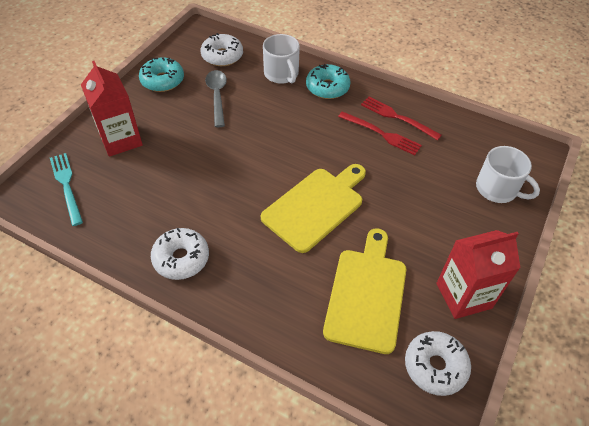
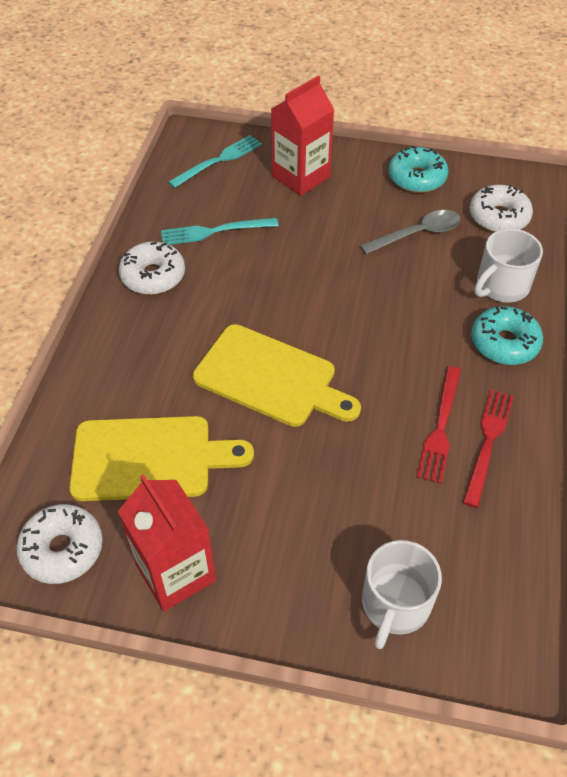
camera: 75 degrees right, 0 degrees up
(151, 207) = (214, 231): none -> turquoise fork

